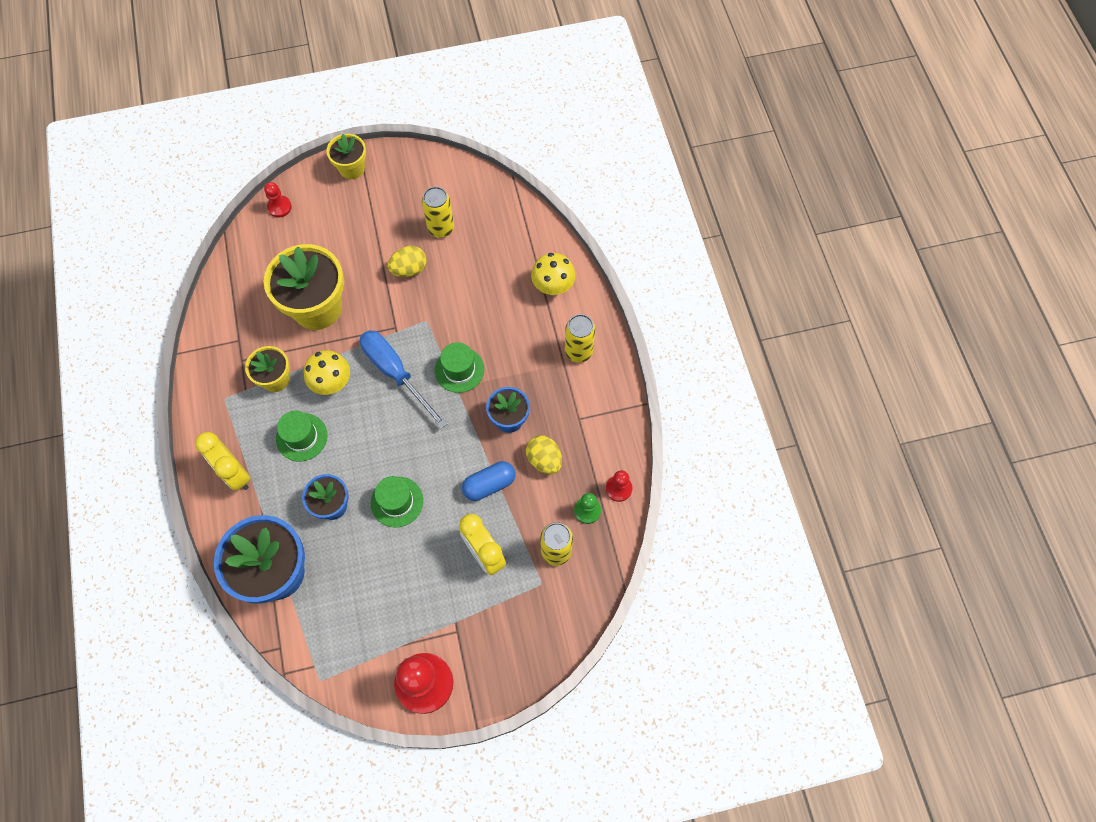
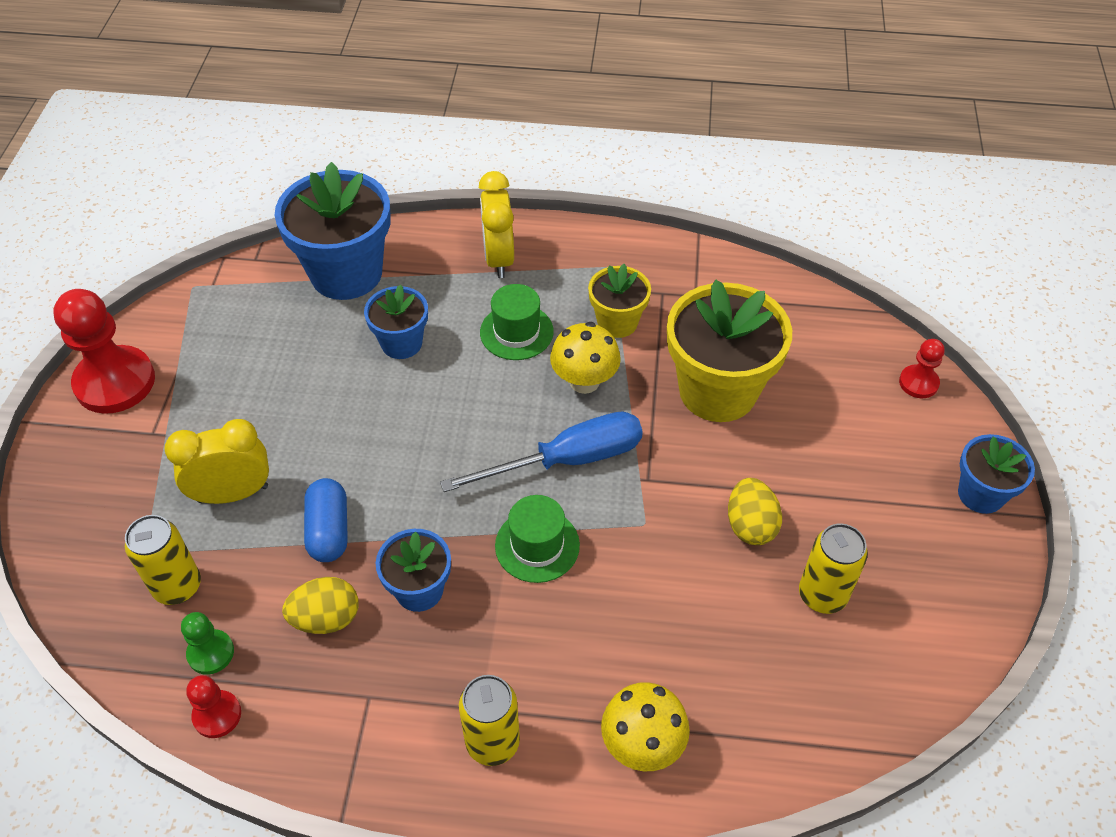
camera: 110 degrees right, 15 degrees down
(235, 473) = (499, 258): yellow clock -> yellow clock turned 75 degrees counterclockwise
(352, 168) = (980, 494): yellow flower pot -> blue flower pot
(397, 502) = (367, 412): green hat -> none

